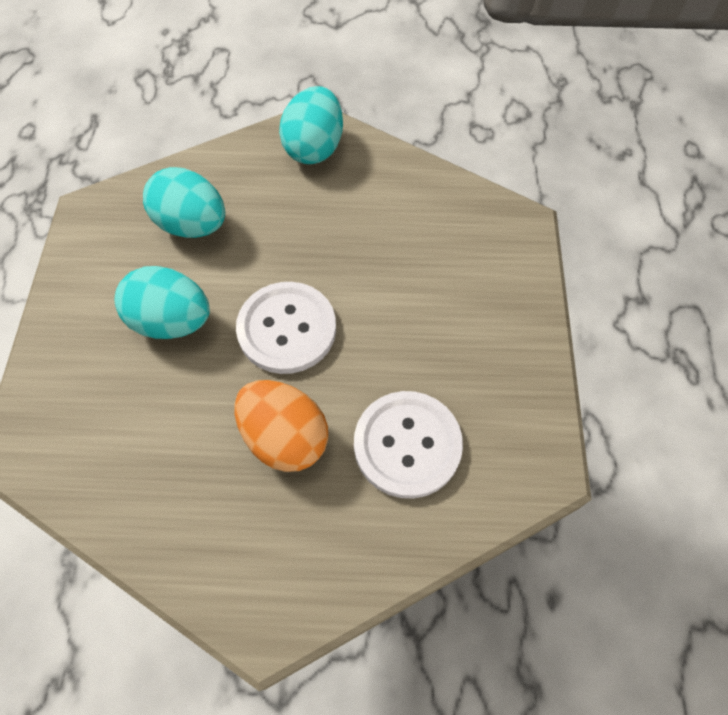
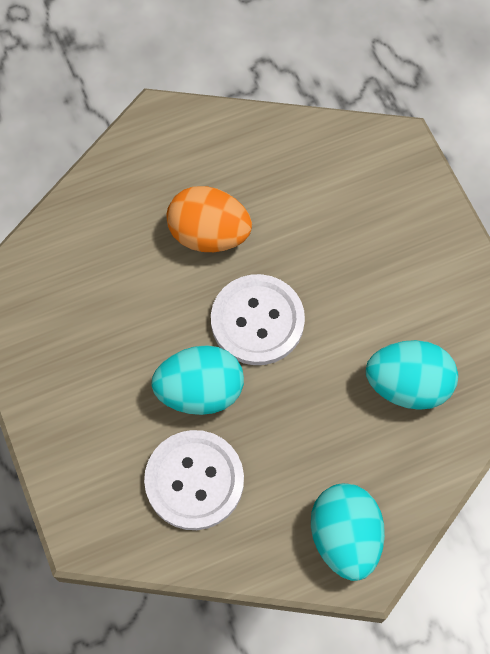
camera: 155 degrees right, 5 degrees up
(172, 321) = (359, 285): turquoise egg -> turquoise egg (200, 391)
(407, 445) = (111, 269): white button -> white button (194, 480)

